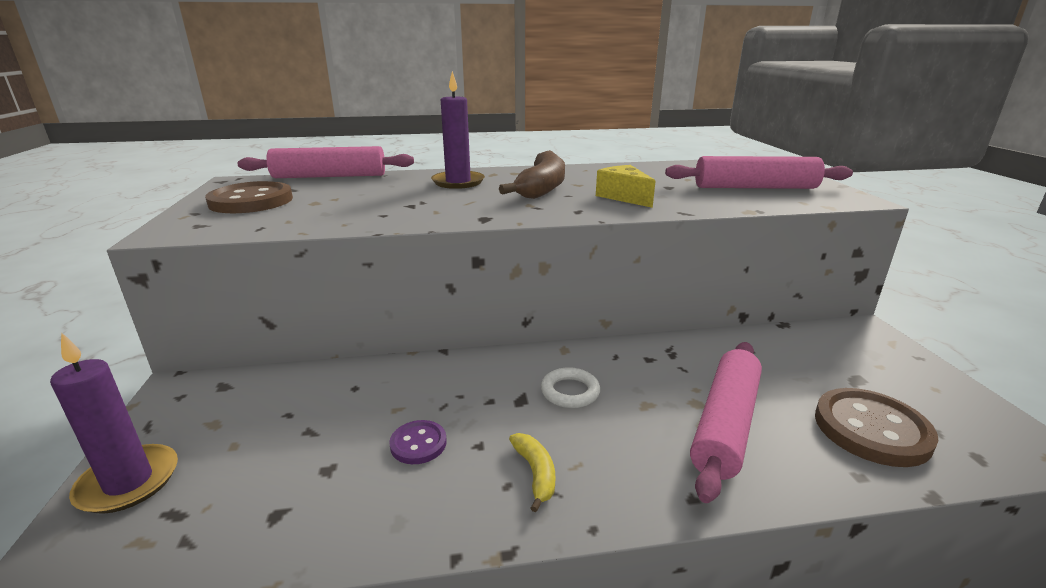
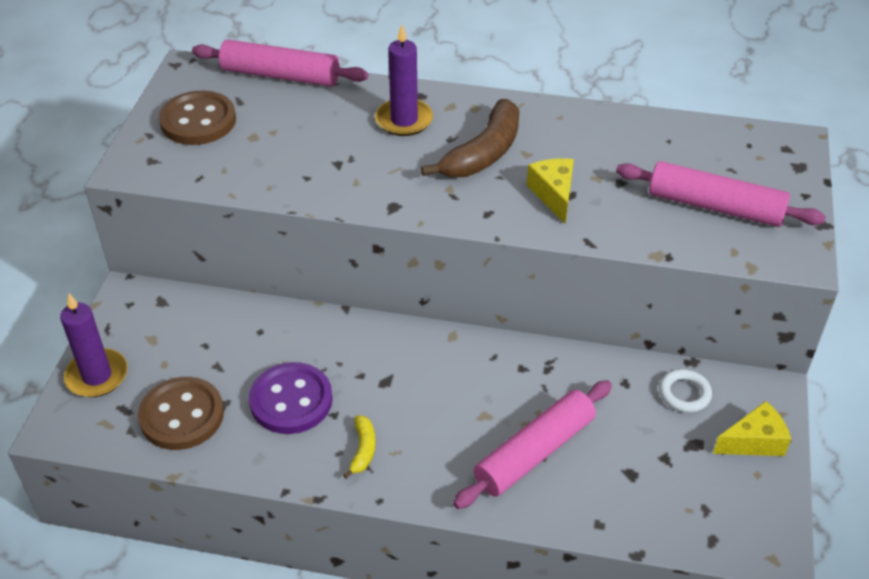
camera: 20 degrees right, 20 degrees up
(418, 444) = (291, 400): purple button -> purple button, size x1.90
(570, 392) = (429, 385): white ring -> white ring (684, 394)
(871, 429) = (651, 492): brown button -> brown button (182, 415)
(900, 365) = (754, 442): none -> yellow cheese

